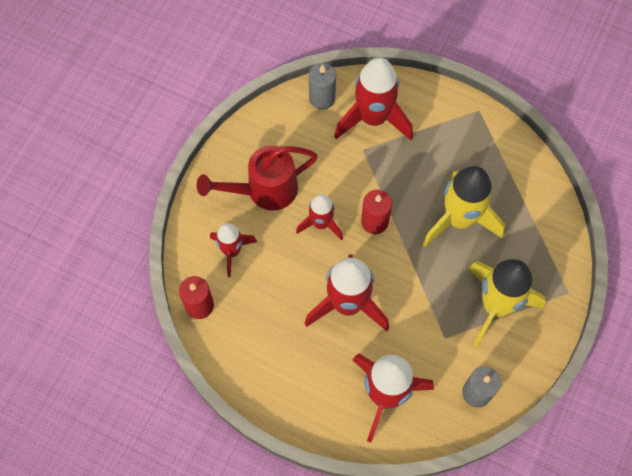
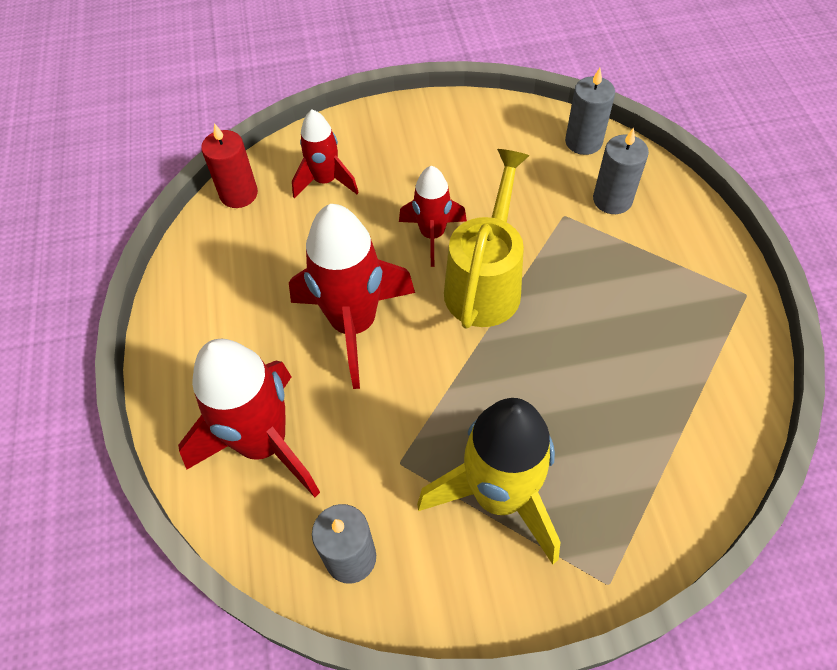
camera: 55 degrees right, 10 degrees down
(264, 190) = (423, 163): red watering can -> none
(373, 118) = (612, 200): red rocket -> grey candle
(374, 221) = (485, 283): red candle -> yellow watering can
(459, 219) = (578, 370): yellow rocket -> none

